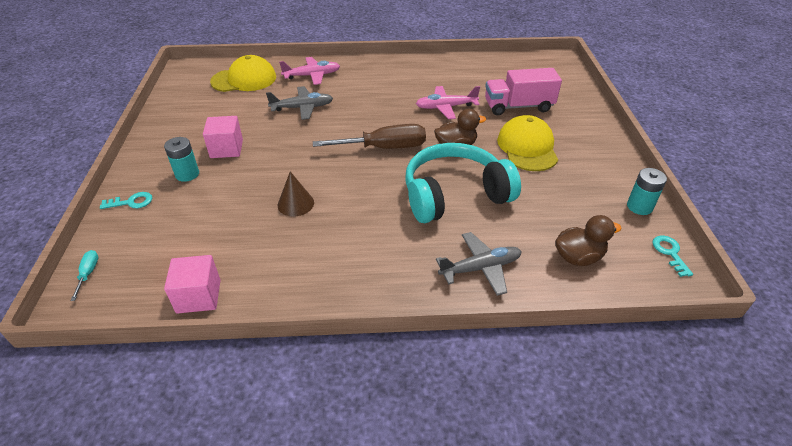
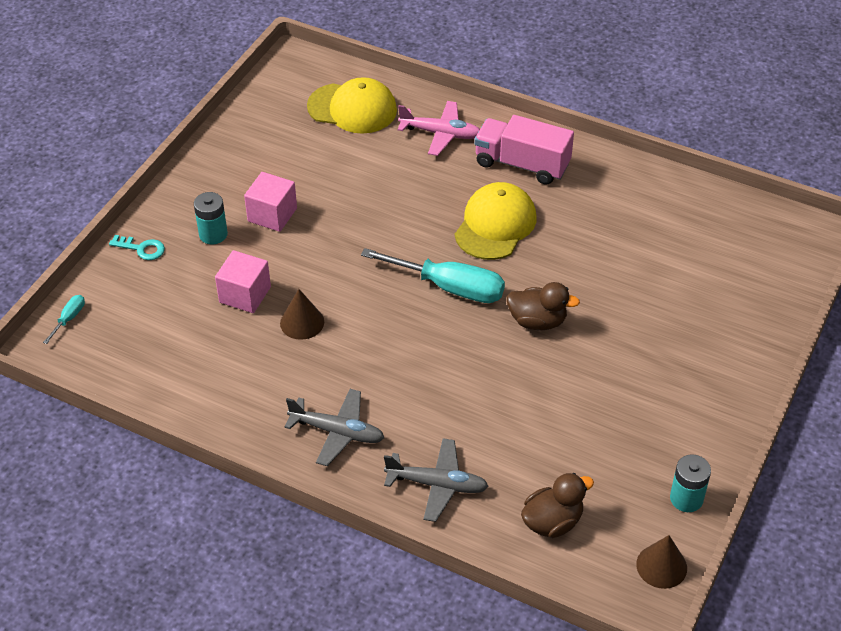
camera: 30 degrees right, 5 degrees up
(199, 296) = (152, 388): pink cube -> pink cube (245, 294)
(302, 108) = (394, 185): grey plane -> grey plane (337, 432)
(384, 148) = (449, 287): brown screwdriver -> turquoise screwdriver
(445, 107) = (574, 255): pink plane -> none
(454, 195) = (481, 387): turquoise headphones -> none
(518, 106) = (673, 293): pink truck -> pink truck (522, 164)
(527, 147) = (626, 360): yellow cap -> yellow cap (495, 225)
(578, 257) = (552, 522): brown duck -> brown duck turned 45 degrees counterclockwise
(670, 253) = (661, 566): turquoise key -> brown cone

